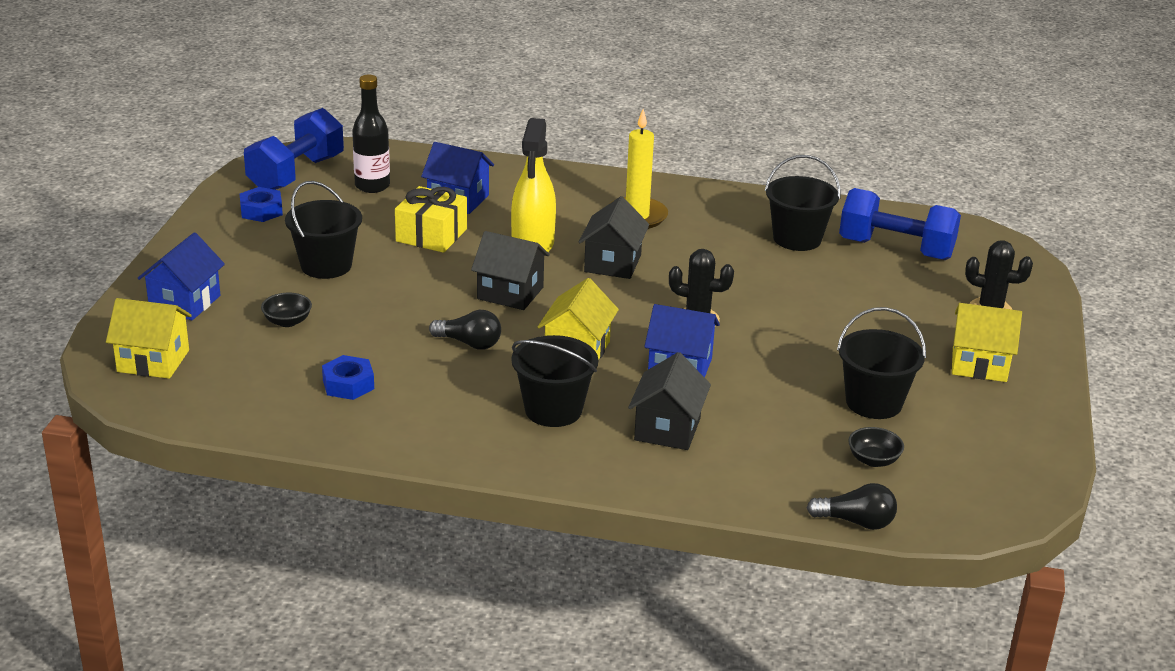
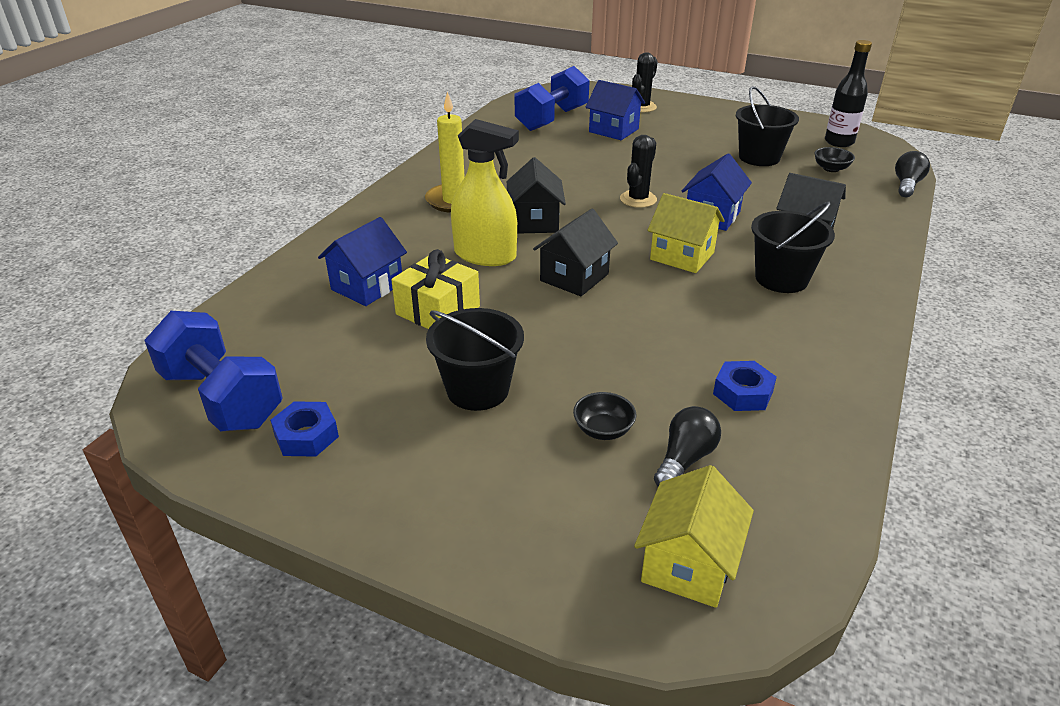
camera: 75 degrees left, 5 degrees up
(185, 302) = (535, 525): blue house -> blue house (613, 130)
(372, 186) = (297, 340): black bottle -> black bottle (839, 142)
(469, 343) = (665, 309): black light bulb -> black light bulb (684, 459)
(612, 263) = (535, 222): black house -> black house turned 60 degrees clockwise
(797, 239) = (523, 146): black bucket -> none
(979, 364) = (710, 121): yellow house -> none

